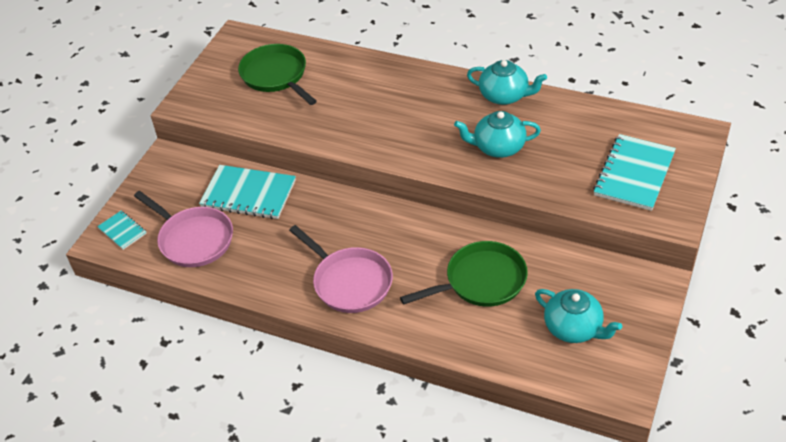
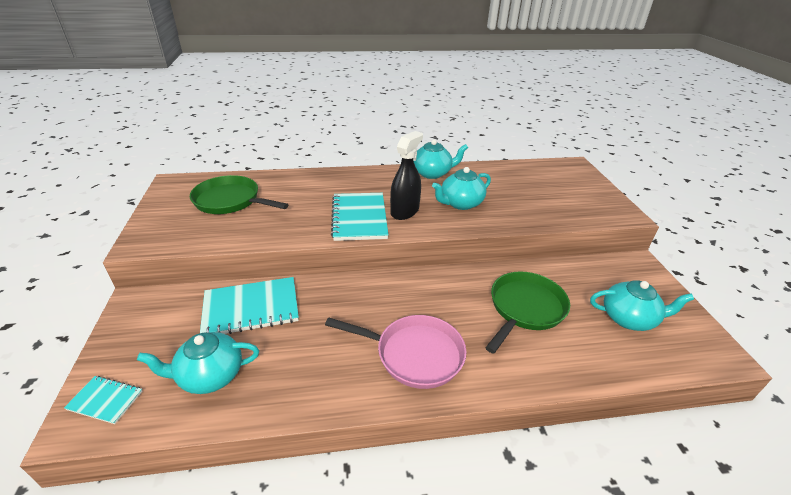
camera: 35 degrees left, 10 degrees down
(193, 239) = (210, 375): pink pan -> turquoise teapot
(431, 139) = (405, 211): none -> black spray bottle
(634, 174) = (567, 195): turquoise notebook -> turquoise notebook (359, 218)

